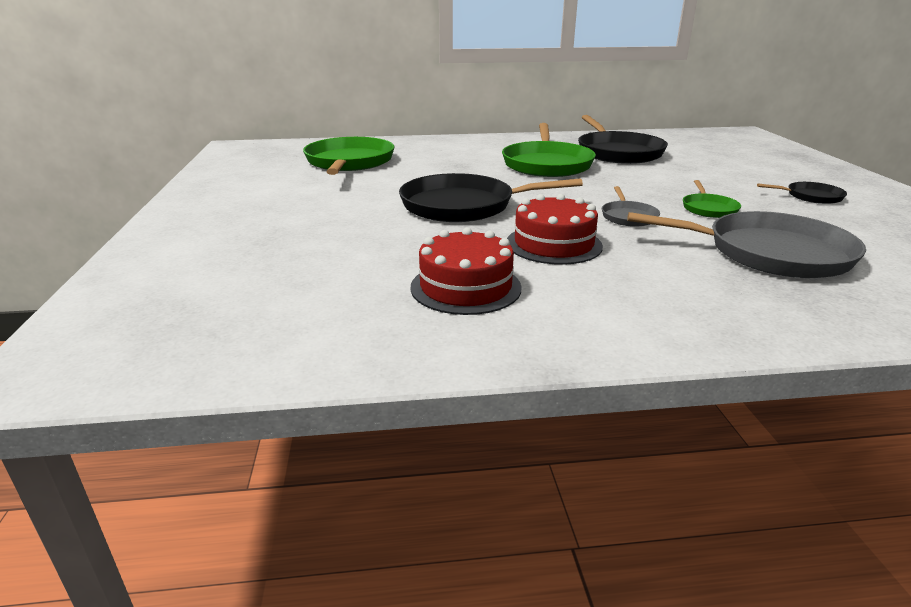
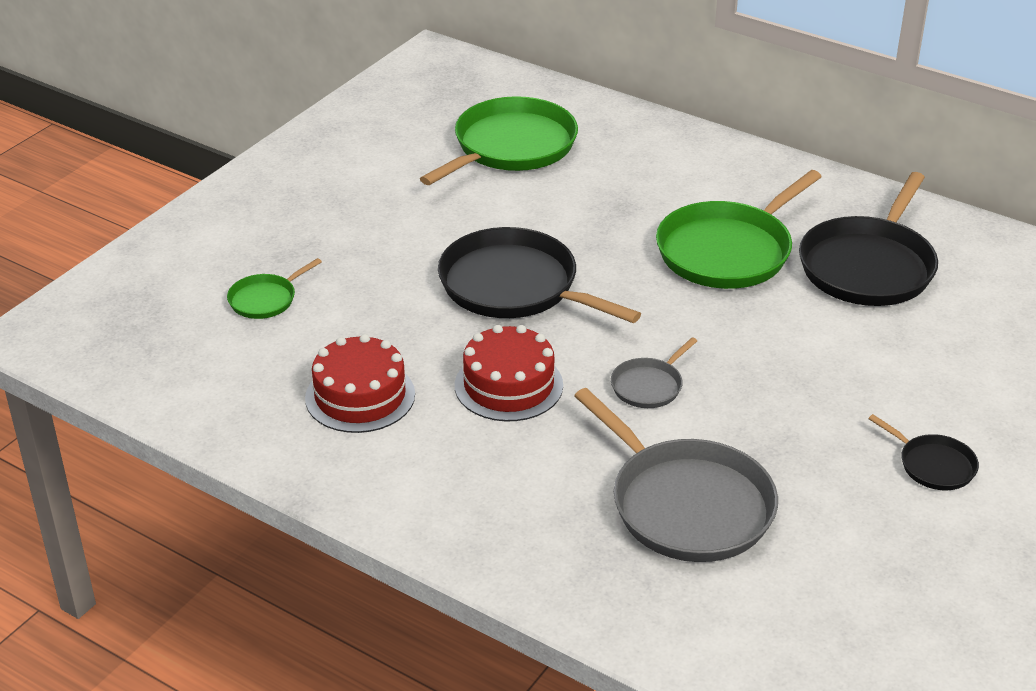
camera: 40 degrees right, 10 degrees up
(708, 208) = (761, 419): green pan -> green pan (265, 299)

